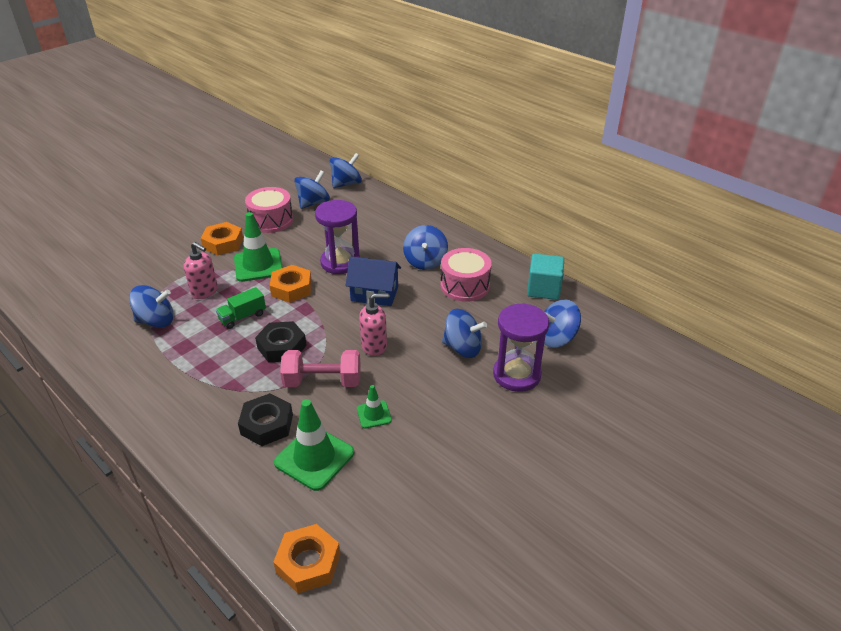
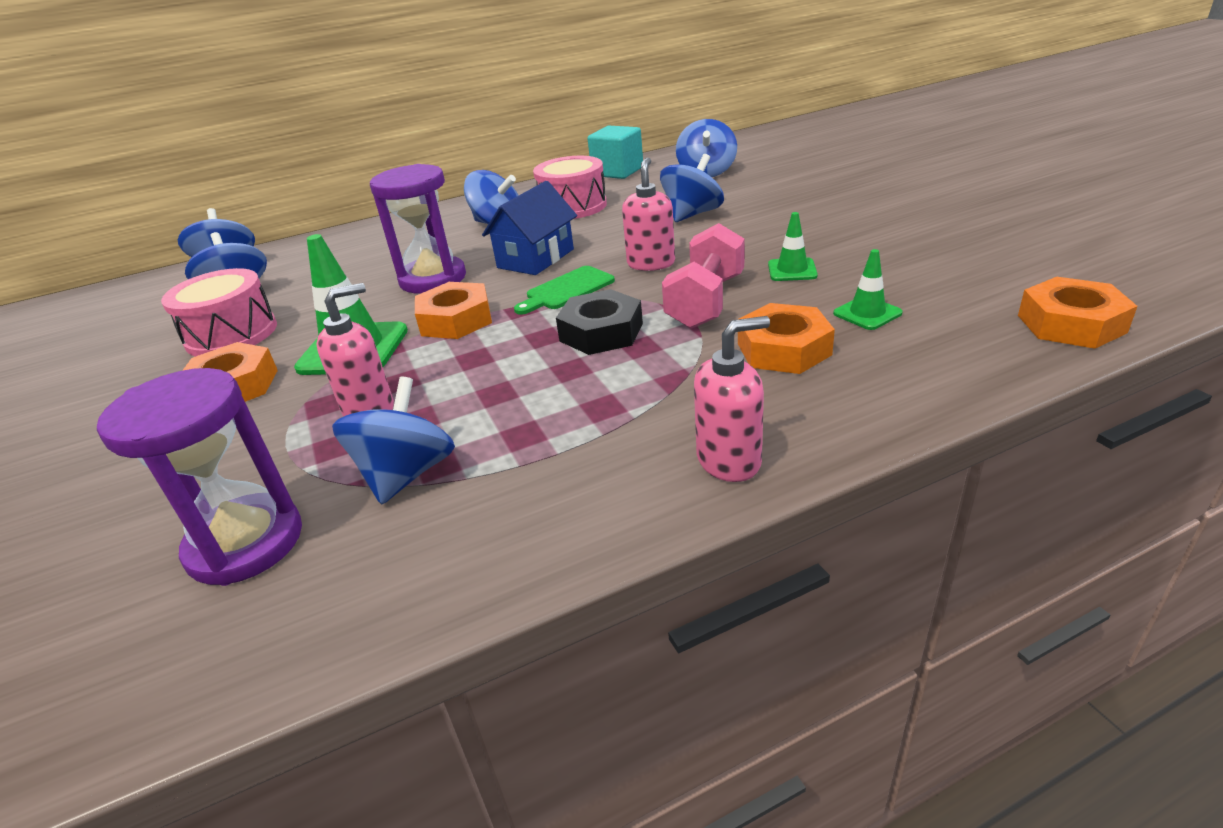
camera: 65 degrees left, 5 degrees down
(162, 419) = (729, 460): none -> pink soap dispenser
(242, 317) = (489, 368): green truck -> none
(267, 424) = (783, 349): black nut -> orange nut
(314, 458) = (867, 313): green traffic cone -> green traffic cone, size x0.53
(332, 319) = (567, 290): none -> green cutting board
(516, 375) = (756, 193): purple hourglass -> purple hourglass (245, 543)

